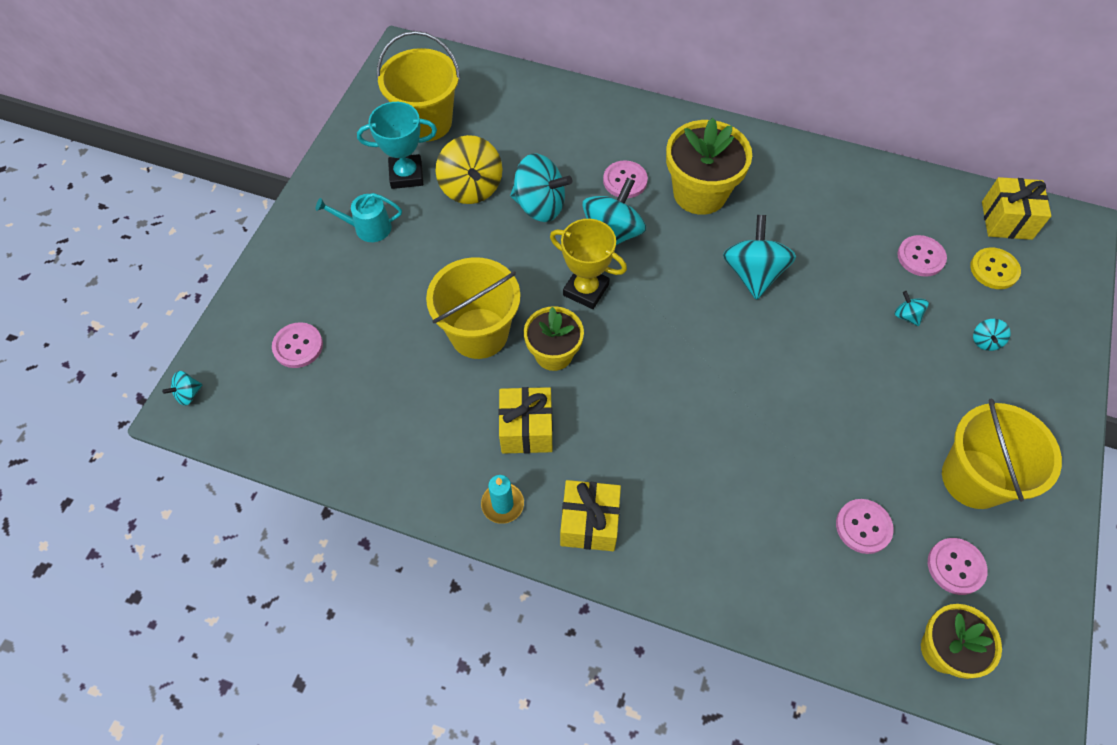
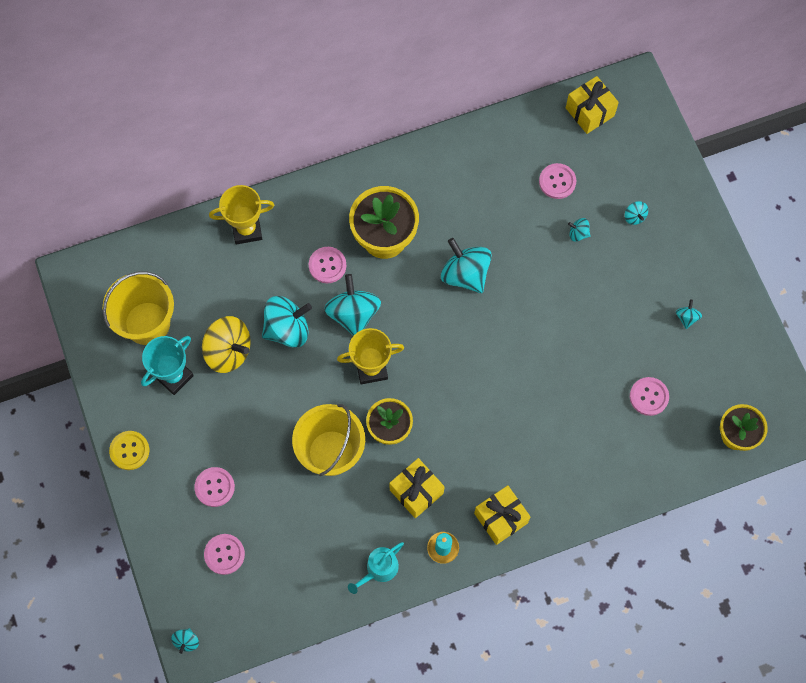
camera: 40 degrees left, 10 degrees up
(368, 228) = (187, 437): turquoise watering can -> turquoise watering can (379, 569)
(579, 110) = (247, 230): none -> yellow trophy
(956, 567) = (711, 381): pink button -> pink button (214, 487)
(974, 478) = (686, 317): yellow bucket -> turquoise spinning top
(994, 269) = (606, 157): yellow button -> yellow button (129, 450)

